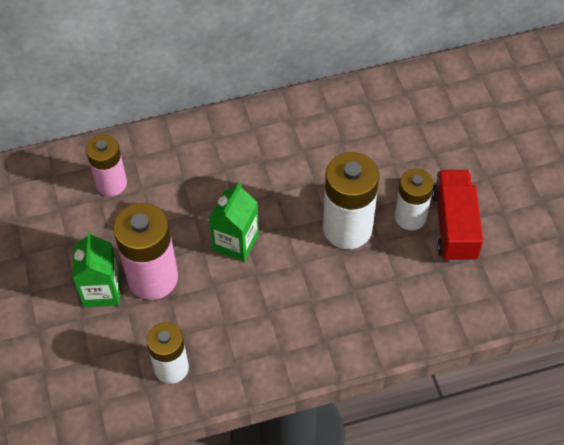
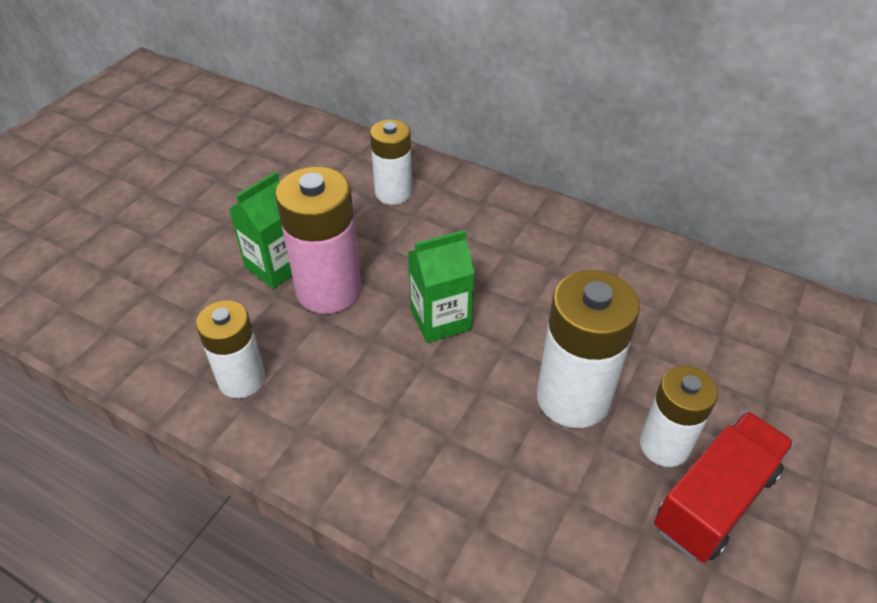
camera: 45 degrees right, 10 degrees down
(111, 183) = (393, 193): pink battery -> white battery

